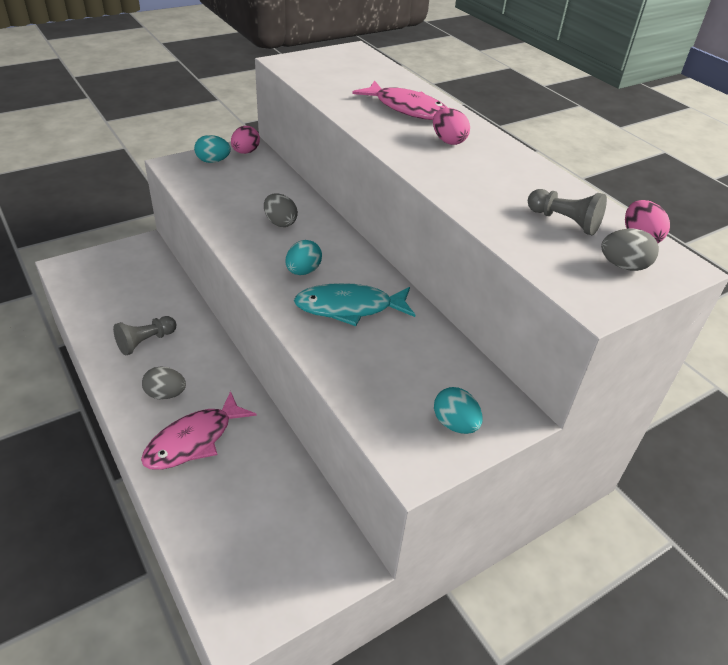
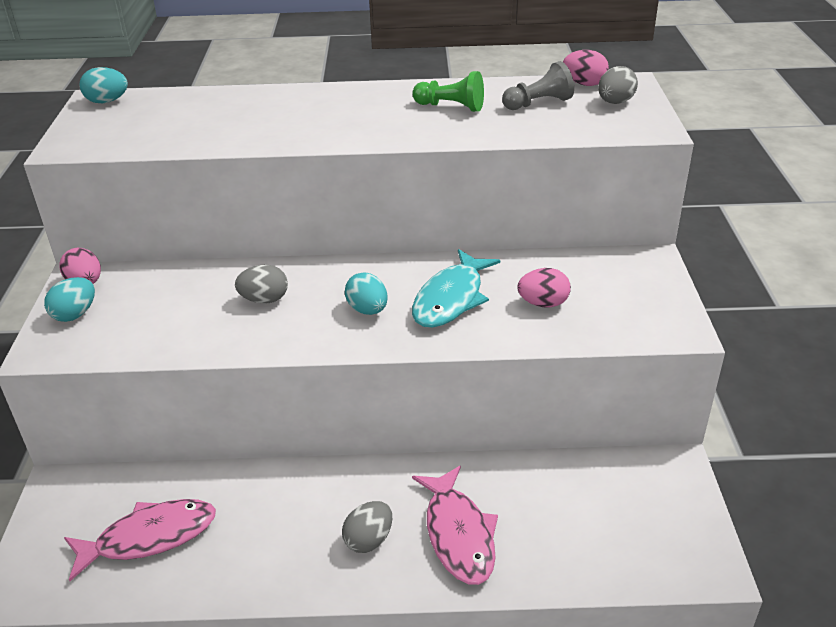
camera: 55 degrees left, 5 degrees down
(146, 342) = (261, 535): grey pawn -> none
(407, 109) = (272, 110): pink fish -> pink fish (149, 537)
(448, 141) = (358, 109): pink egg -> pink egg (543, 303)
(455, 424) = (643, 292): turquoise egg -> turquoise egg (107, 101)
(503, 179) = (451, 107): none -> green pawn

